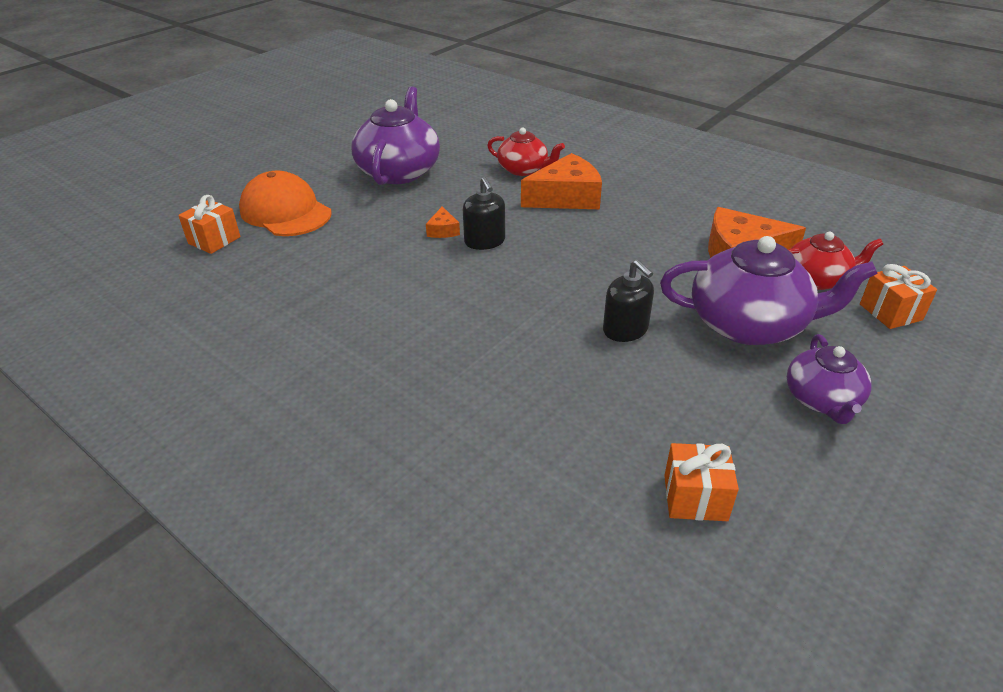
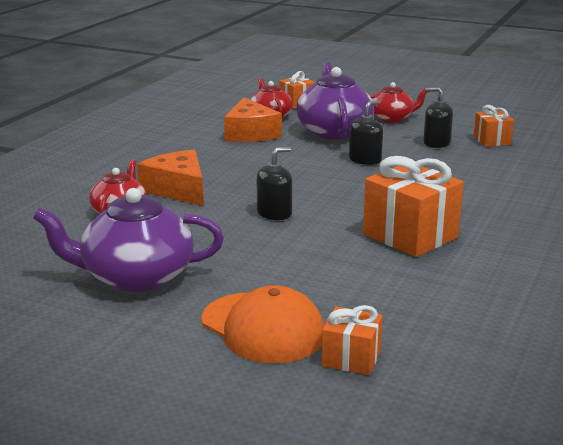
camera: 105 degrees left, 15 degrees down
(285, 212) = (263, 328): orange cap -> orange cap turned 75 degrees counterclockwise
(385, 314) = (410, 236): none -> orange gift
(443, 230) = (263, 233): orange cheese -> none
(689, 420) = (436, 143): none -> black soap dispenser
(822, 400) = (392, 118): purple teapot -> red teapot

